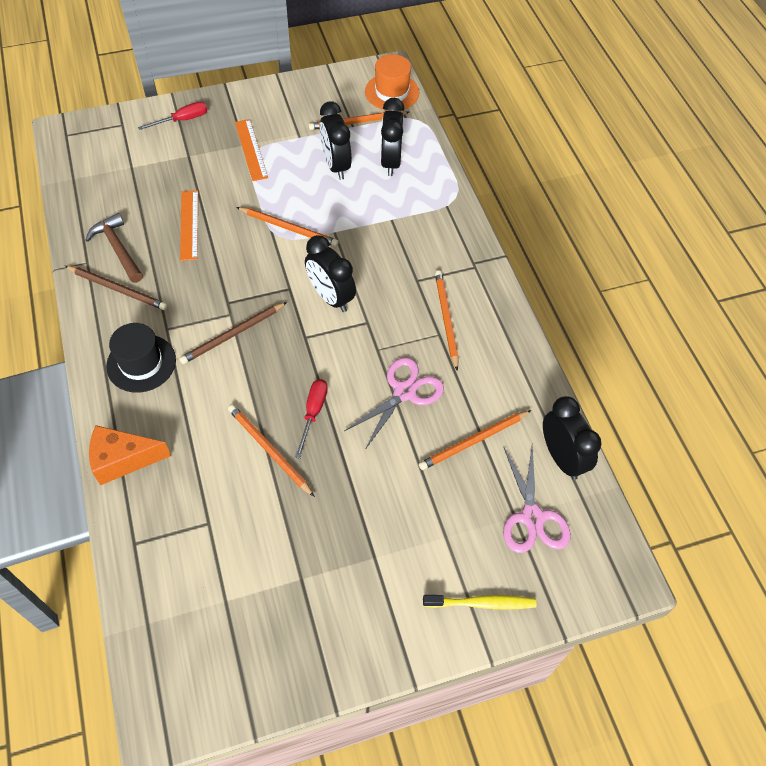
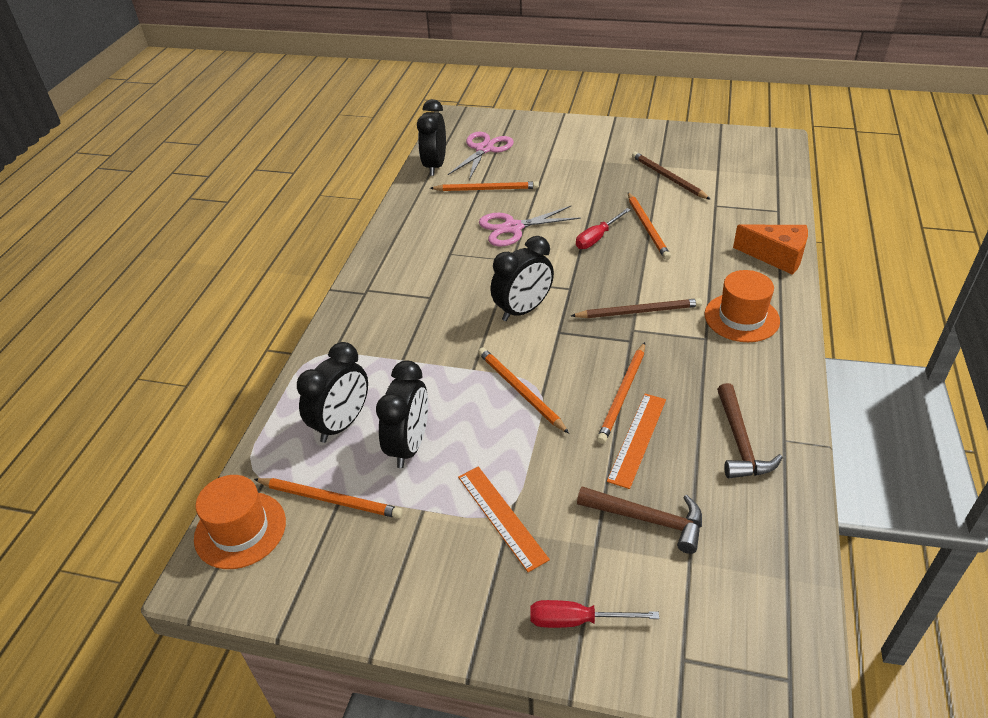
camera: 145 degrees left, 15 degrees down
(118, 289) = (750, 394): brown pencil -> brown pencil (668, 177)
(141, 363) = (741, 318): black hat -> orange hat
(163, 179) = (647, 520): none -> brown hammer
(251, 149) = (501, 517): orange ruler -> orange ruler turned 45 degrees counterclockwise
(331, 297) = (523, 310): black clock -> black clock turned 60 degrees clockwise
(446, 319) = (433, 261): orange pencil -> orange pencil (622, 394)
(481, 603) = (550, 130): yellow toothbrush -> none

